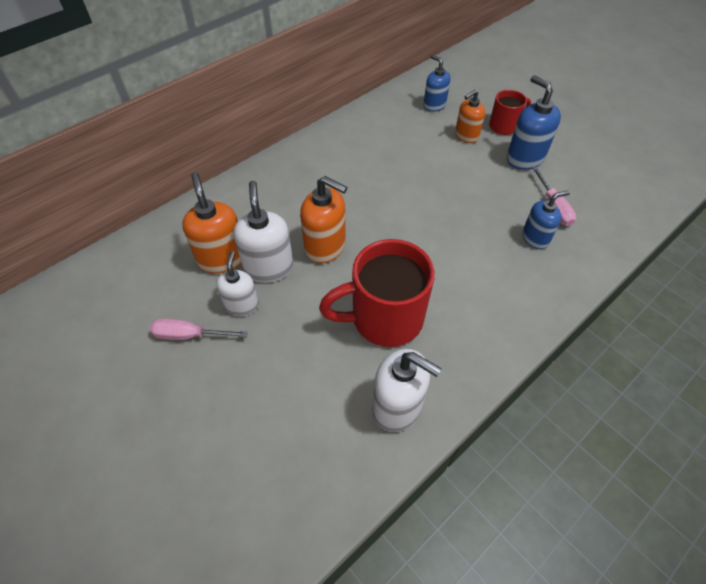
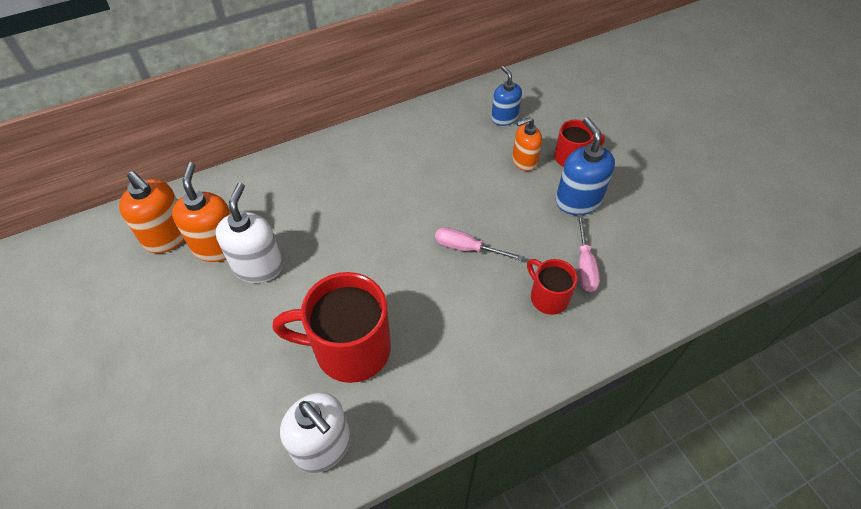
camera: 15 degrees right, 0 degrees up
(189, 335) = (156, 320): pink screwdriver -> pink screwdriver (467, 248)
(242, 305) = (217, 300): white soap dispenser -> none
(325, 247) = (323, 257): orange soap dispenser -> orange soap dispenser (168, 236)
(535, 238) = (547, 297): blue soap dispenser -> red mug

